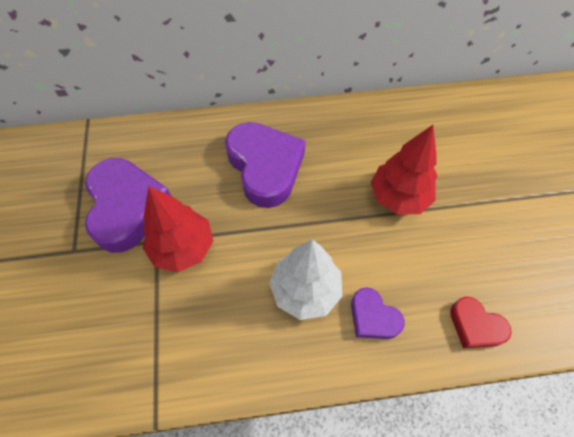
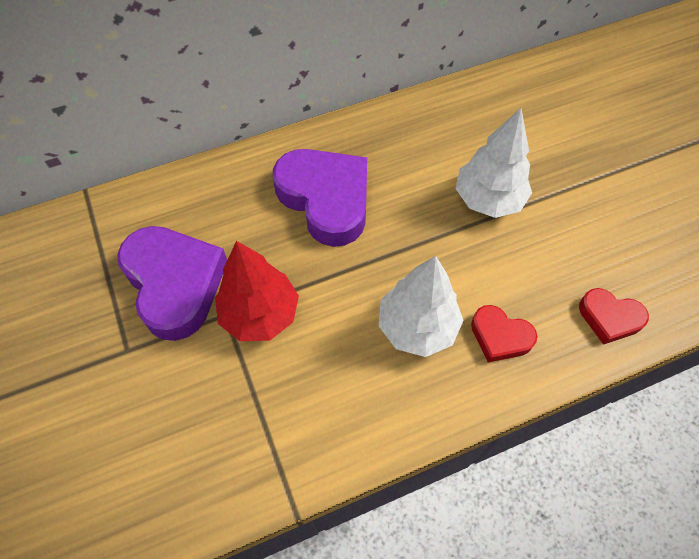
camera: 15 degrees left, 0 degrees up
(373, 317) = (500, 336): purple heart -> red heart
(398, 197) = (488, 199): red tree -> white tree

